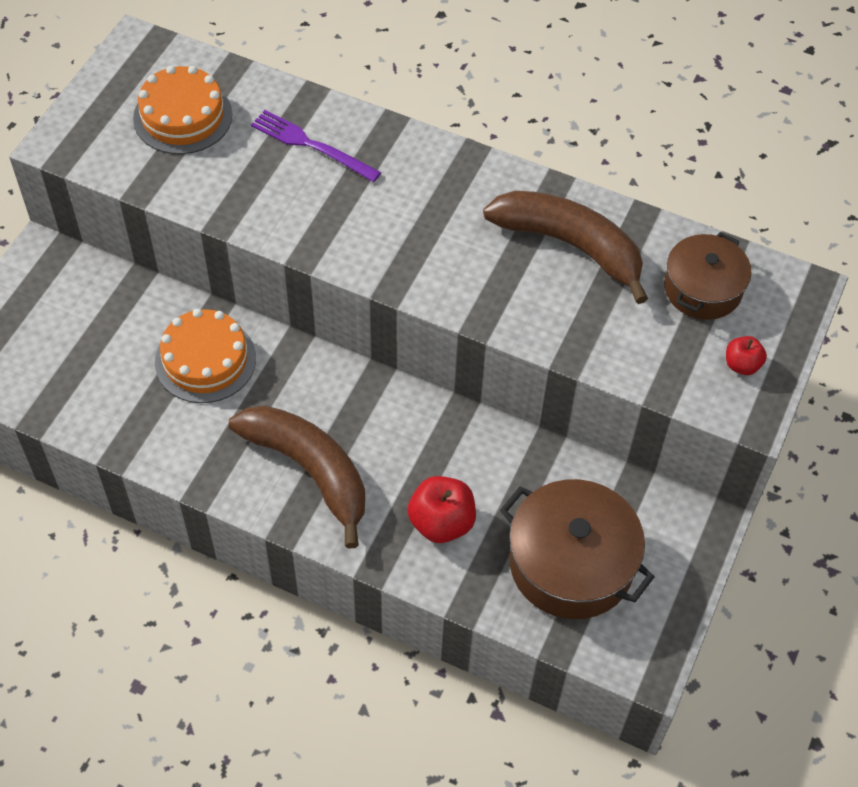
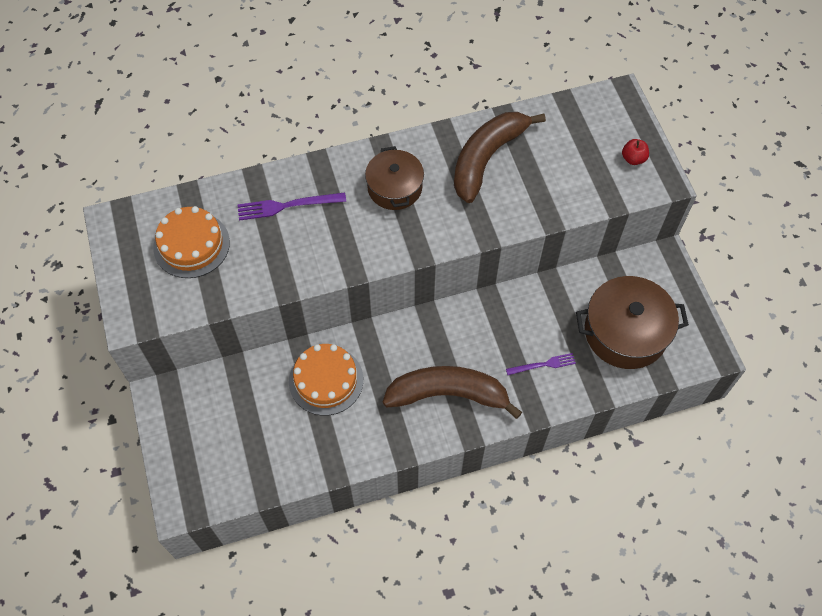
camera: 40 degrees left, 5 degrees up
(441, 522) = (543, 365): red apple -> purple fork
(570, 246) = (487, 158): brown banana -> brown banana turned 45 degrees counterclockwise
(703, 289) = (574, 132): brown pot -> brown pot (395, 188)

